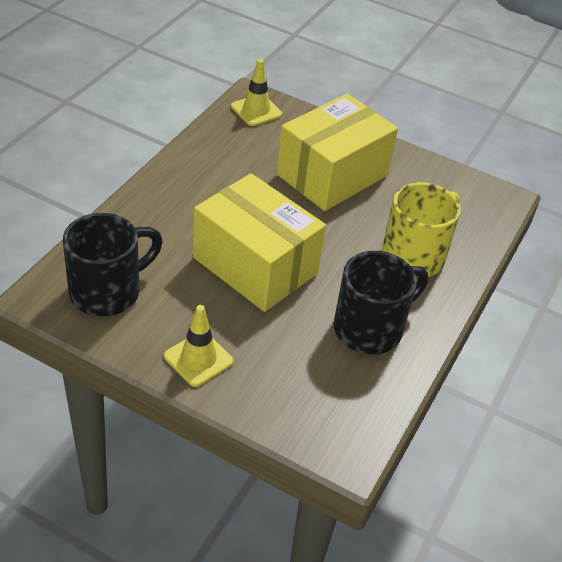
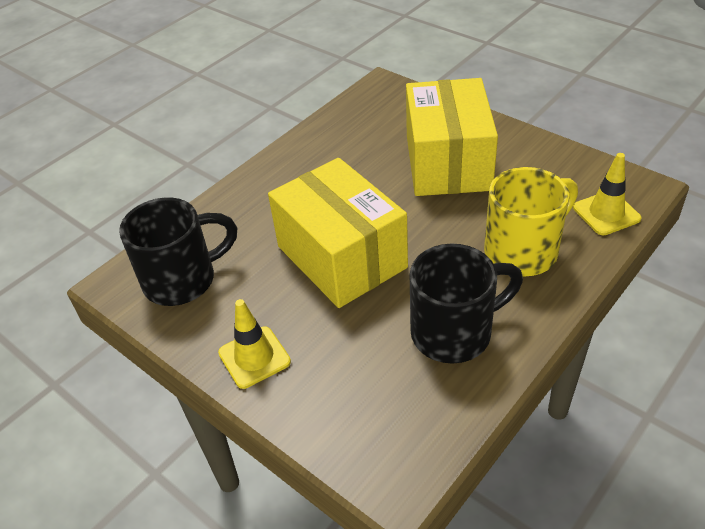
camera: 20 degrees right, 0 degrees up
(256, 110) = (382, 98): yellow traffic cone -> yellow traffic cone (606, 213)
(332, 175) = (447, 162): yellow box -> yellow box turned 60 degrees counterclockwise

